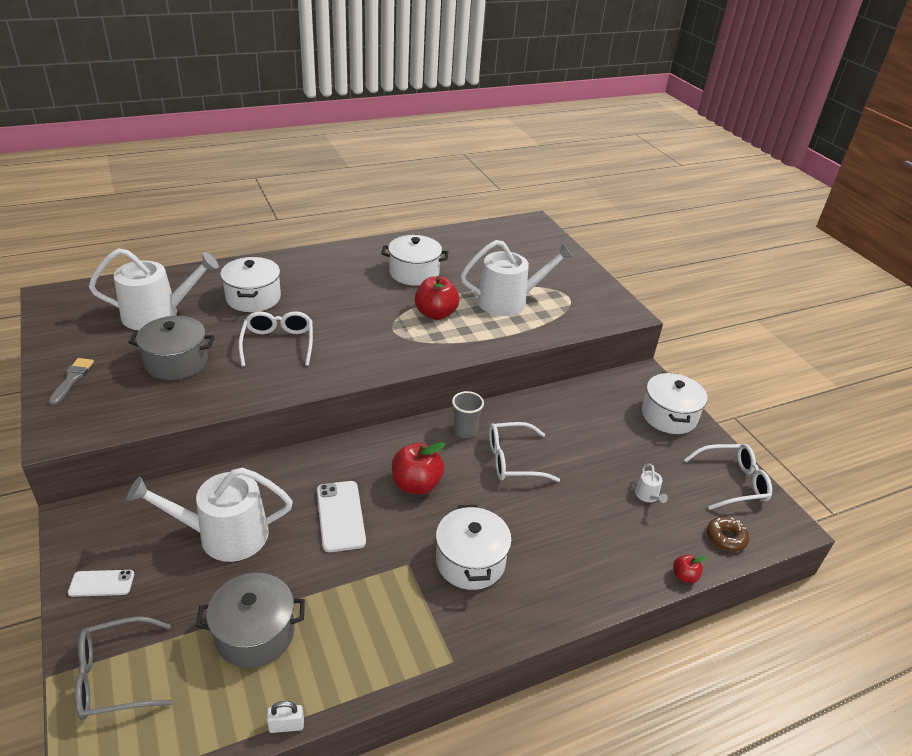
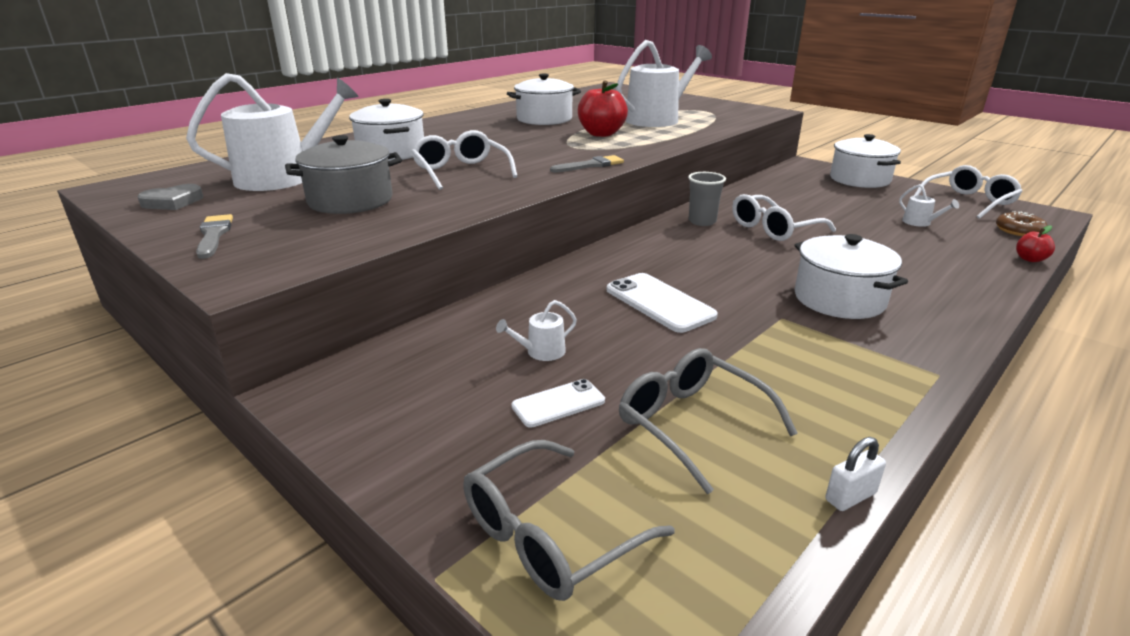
camera: 20 degrees left, 10 degrees down
(73, 328) = (173, 202): none -> grey heart
(101, 583) = (417, 443): white phone -> white phone (558, 403)
(224, 535) = (541, 352): white watering can -> white watering can, size x0.40
(255, 633) = (691, 423): grey pot -> grey glasses
(378, 364) = (590, 165): none -> grey brush
(416, 484) = (707, 263): red apple -> none

